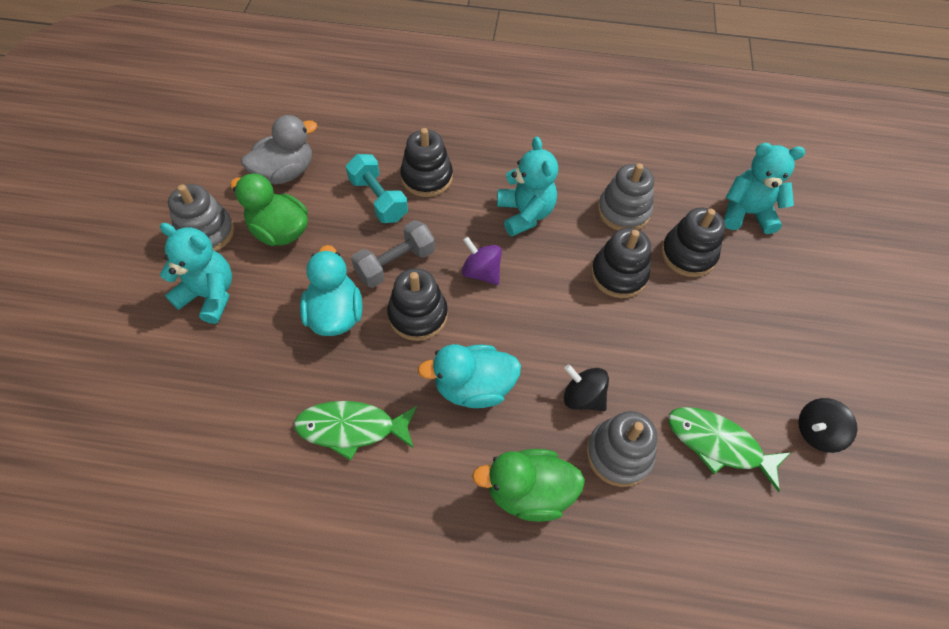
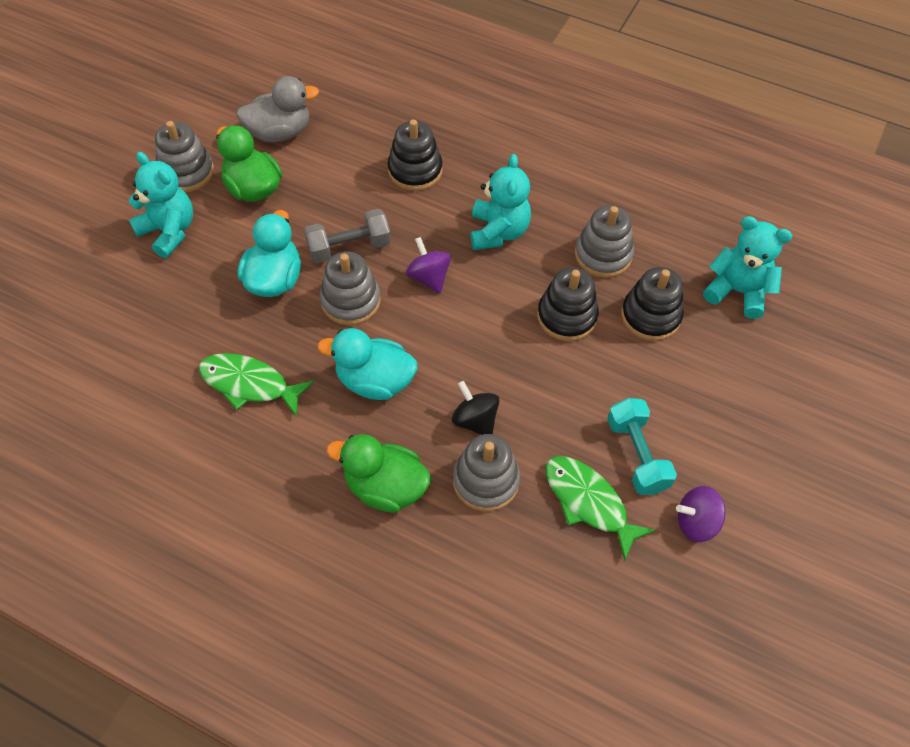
camera: 20 degrees right, 0 degrees up
(378, 199) = (358, 181): turquoise dumbbell -> turquoise dumbbell (637, 455)
(418, 315) = (351, 301): black stacking toy -> grey stacking toy
(816, 432) = (696, 522): black spinning top -> purple spinning top

